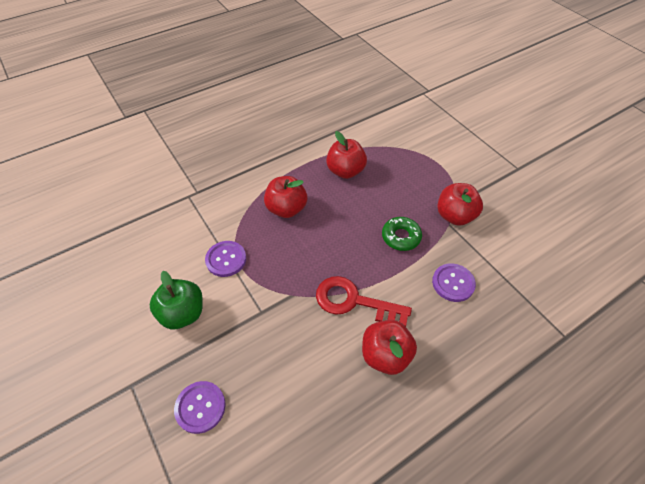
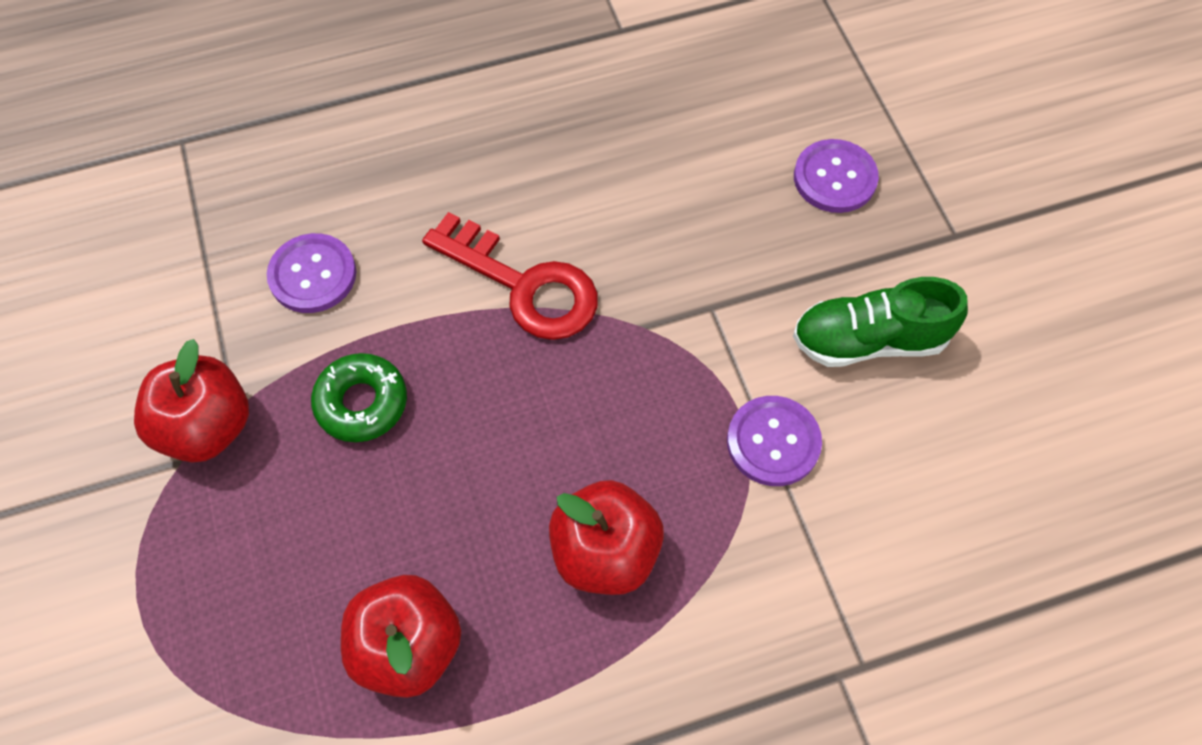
camera: 165 degrees left, 10 degrees up
(183, 313) = (868, 340): green apple -> green shoe
(385, 355) = (505, 183): red apple -> none

